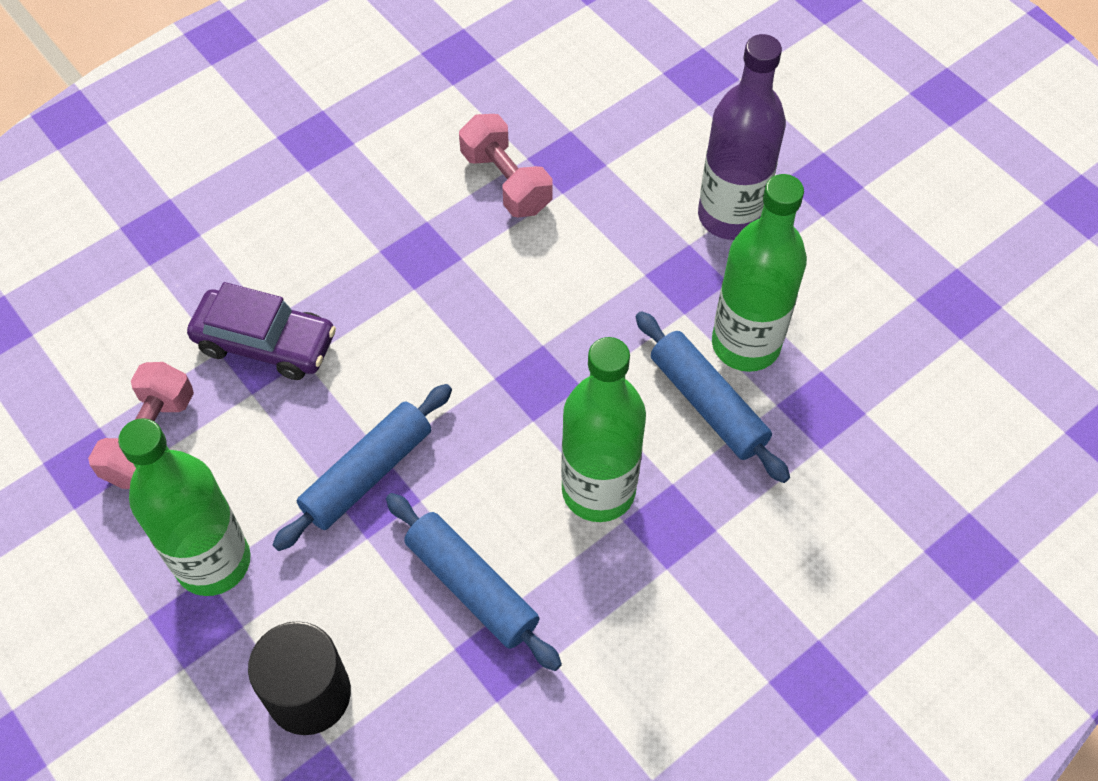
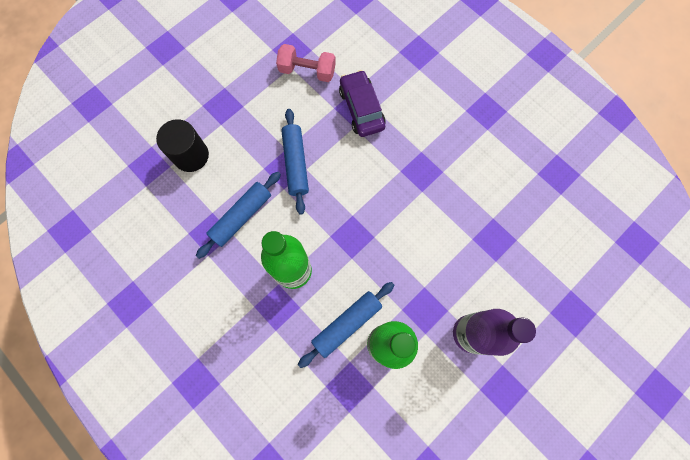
camera: 85 degrees right, 15 degrees up
(213, 562) = (249, 107): green bottle -> none
(265, 343) = (361, 109): purple car -> purple car turned 150 degrees clockwise
(367, 474) = (295, 164): blue rolling pin -> blue rolling pin turned 45 degrees clockwise
(506, 181) = (475, 208): pink dumbbell -> none

